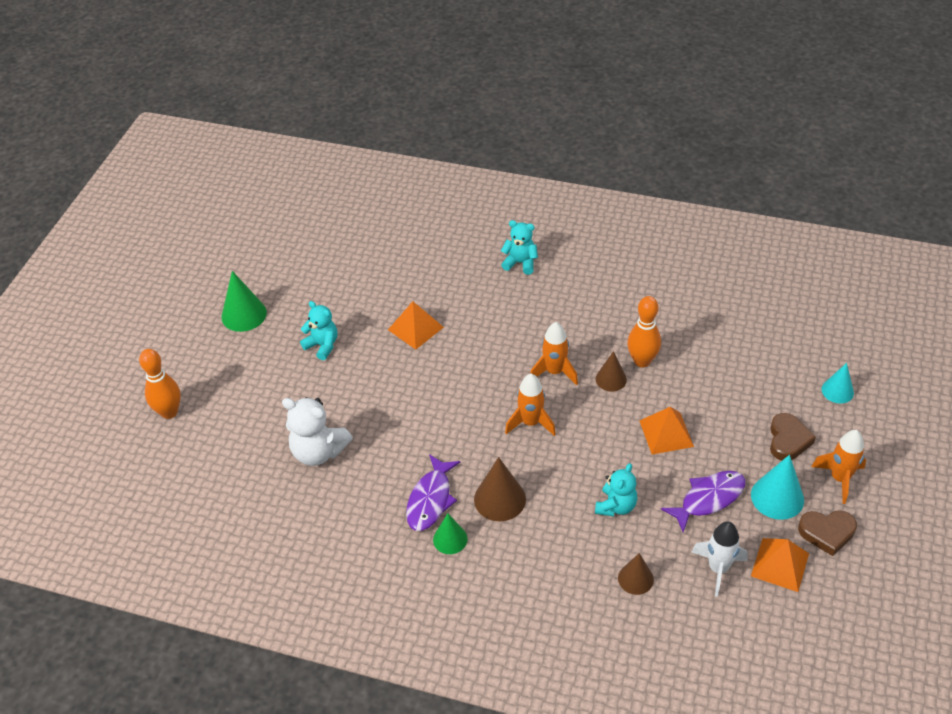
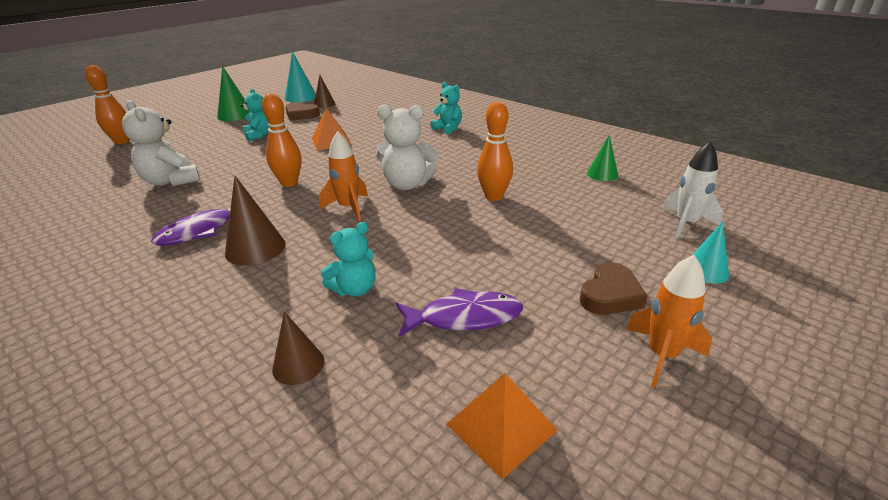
camera: 25 degrees right, 15 degrees down
(442, 410) = (289, 183): none -> orange bowling pin
(450, 539) = (174, 262): green cone -> green cone (602, 174)
(554, 372) = (407, 184): orange rocket -> white teddy bear
(611, 379) = (452, 200): brown cone -> brown cone (324, 104)
(666, 433) = (468, 249): orange pyramid -> none
(718, 568) = (409, 396): white rocket -> white rocket (686, 223)
(777, 497) = (556, 345): turquoise cone -> turquoise cone (300, 97)
(827, 533) = (604, 414): brown heart -> brown heart (301, 115)

